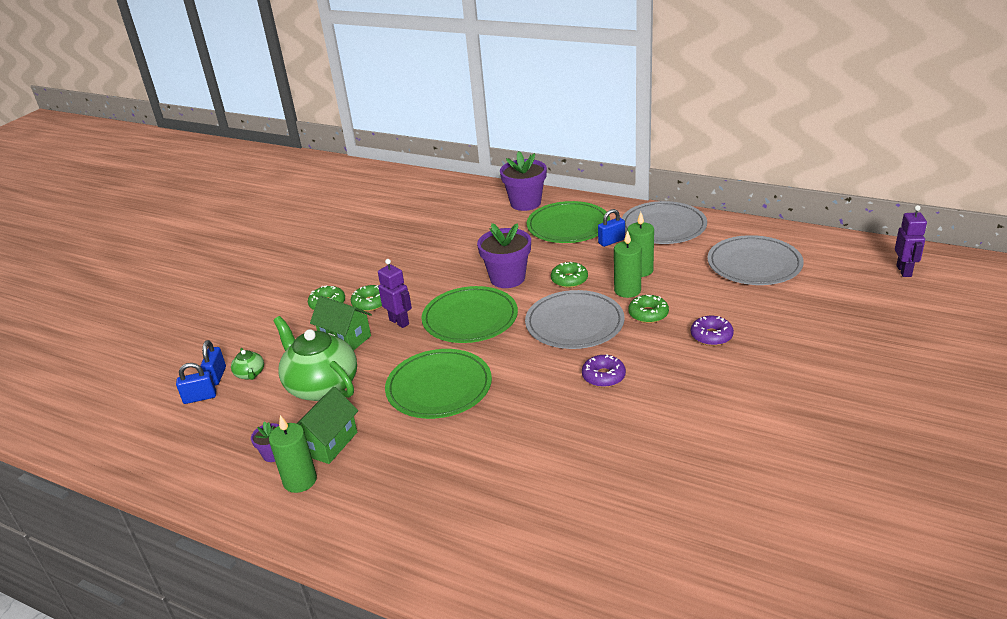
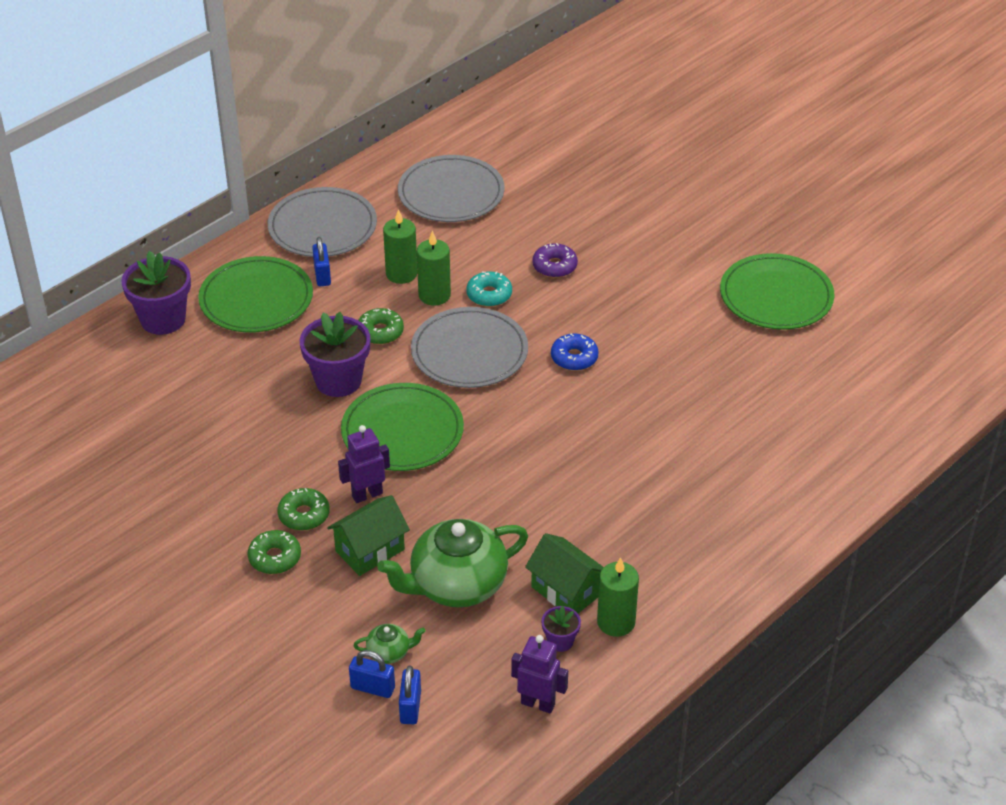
camera: 75 degrees left, 10 degrees up
(439, 387) = (519, 484): green plate -> green plate (776, 296)
(603, 376) = (574, 358): purple donut -> blue donut
(648, 314) = (489, 295): green donut -> turquoise donut
(904, 271) = (532, 111): purple robot -> purple robot (538, 703)

